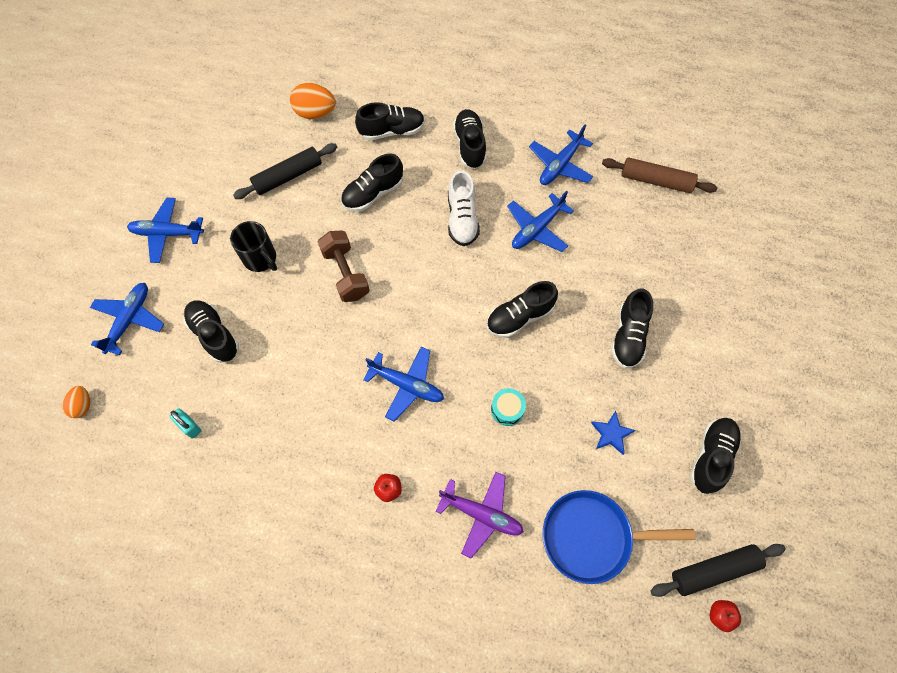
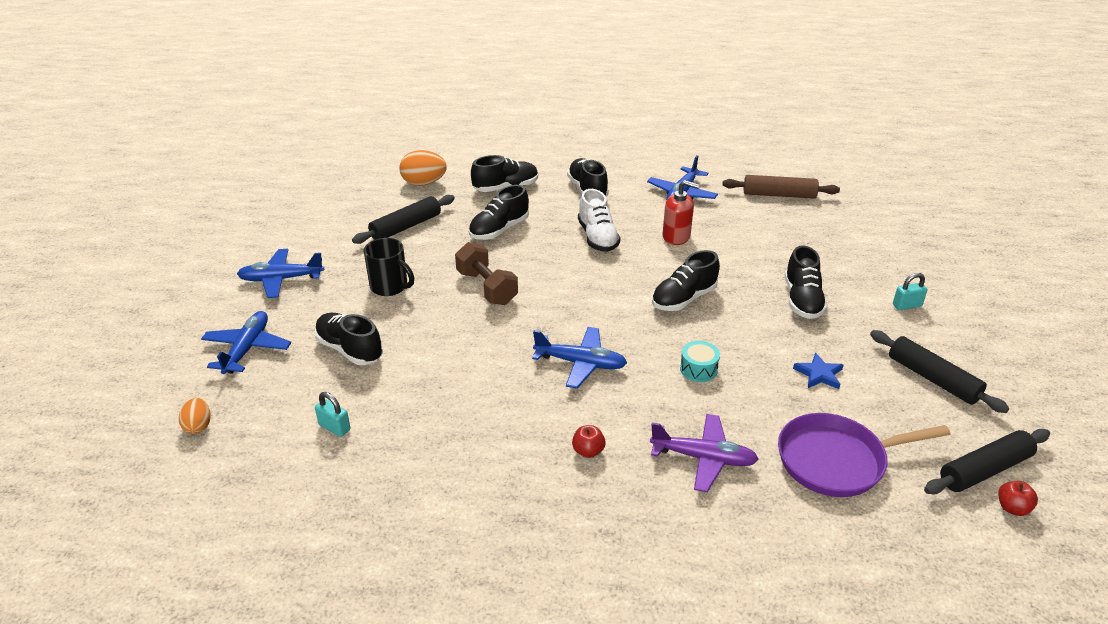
camera: 10 degrees left, 30 degrees down
(537, 229) = (676, 237): blue plane -> red soap dispenser
(592, 537) = (836, 460): blue pan -> purple pan
(711, 457) = (932, 379): black shoe -> black rolling pin
(724, 359) = (907, 305): none -> turquoise padlock

